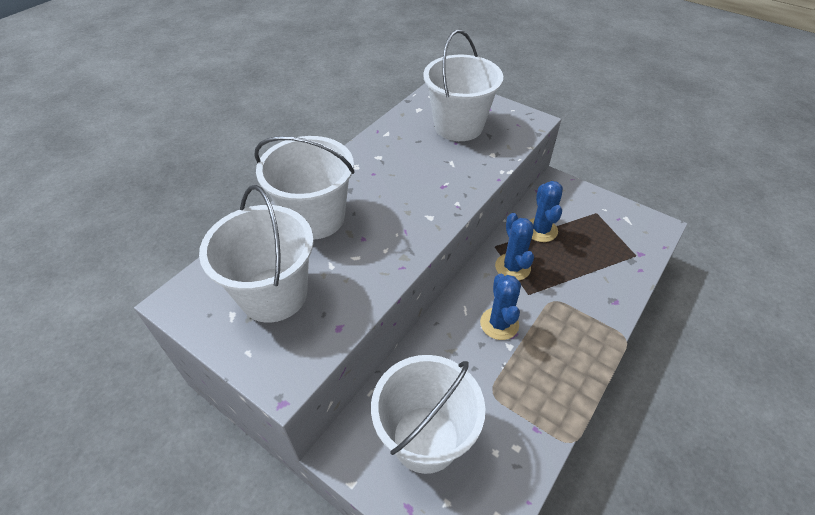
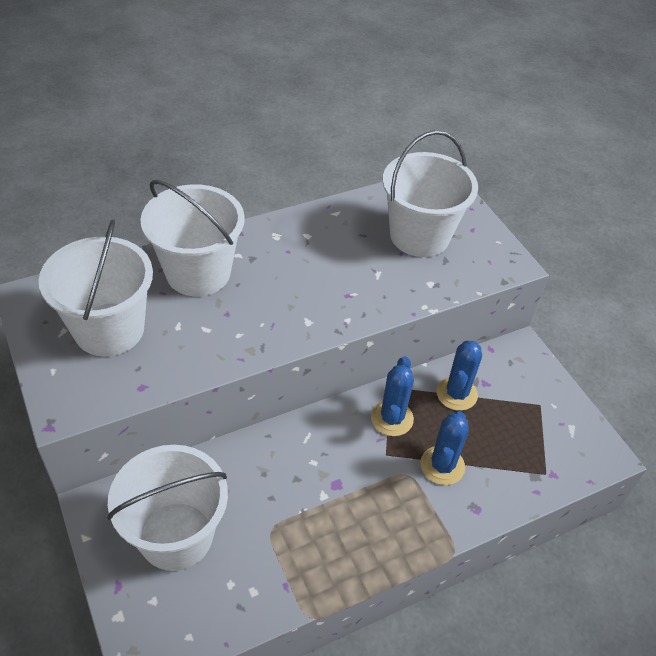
camera: 25 degrees right, 0 degrees up
(499, 324) = (330, 468): blue cactus -> blue cactus (442, 465)

